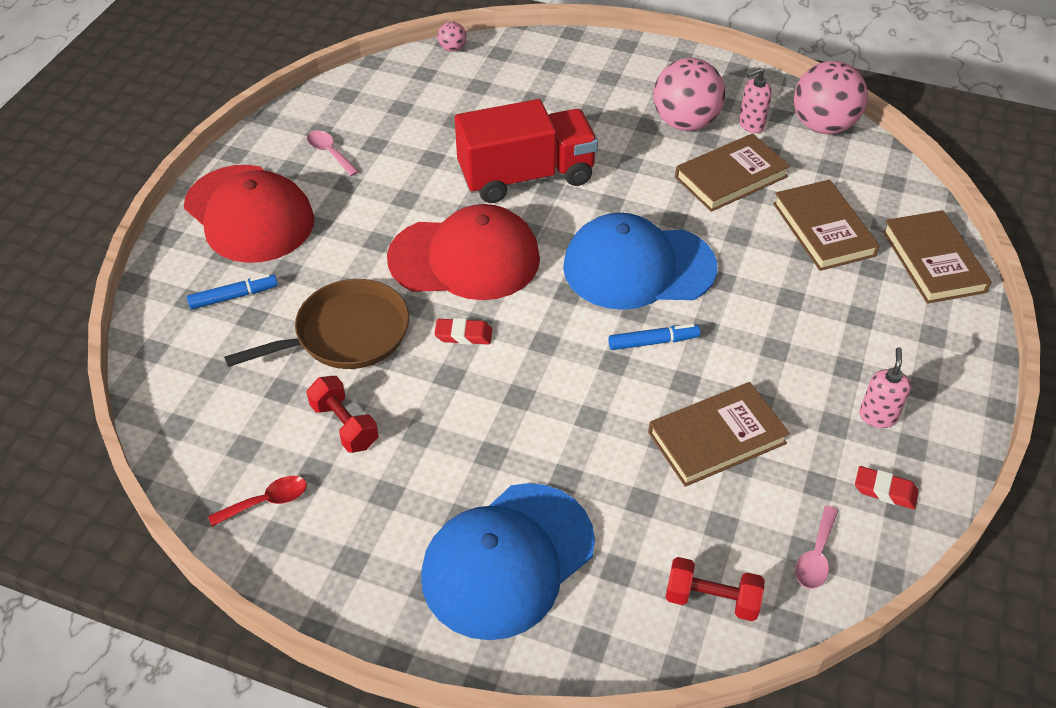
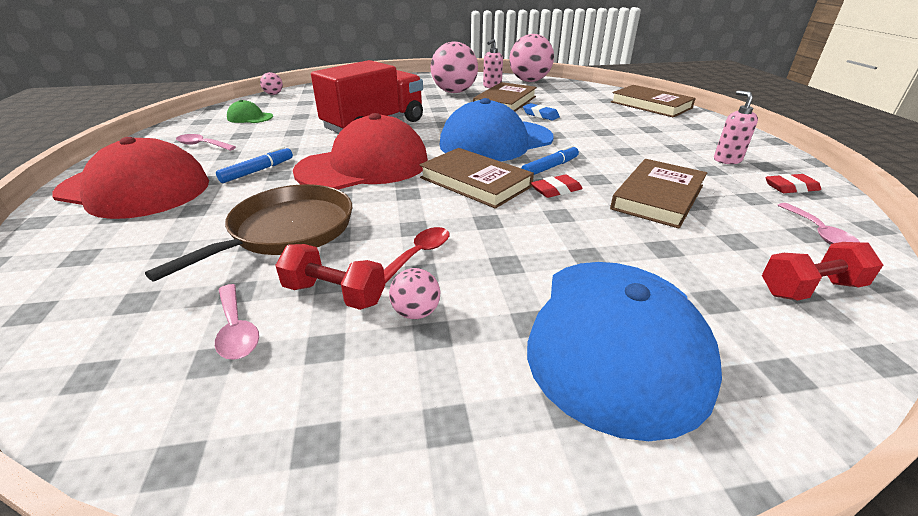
camera: 30 degrees left, 15 degrees down
(234, 296) = (139, 240): blue marker -> blue marker (257, 171)
(267, 429) = (236, 330): none -> pink spoon
(267, 501) = (278, 406): red spoon -> red spoon (419, 254)
(389, 470) = (416, 312): none -> pink ball
(400, 105) = (250, 117): none -> green cap
(463, 335) = (402, 202): red eraser -> red eraser (556, 190)
(748, 228) = (540, 115): none -> blue eraser
(823, 229) = (581, 107): brown book -> brown book (475, 182)

